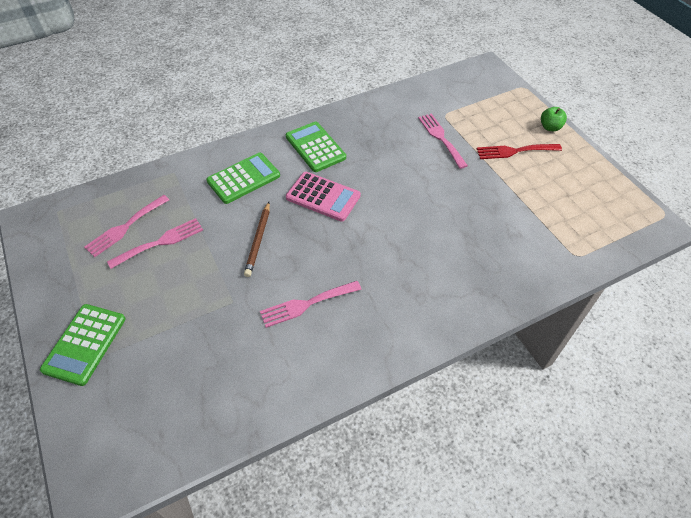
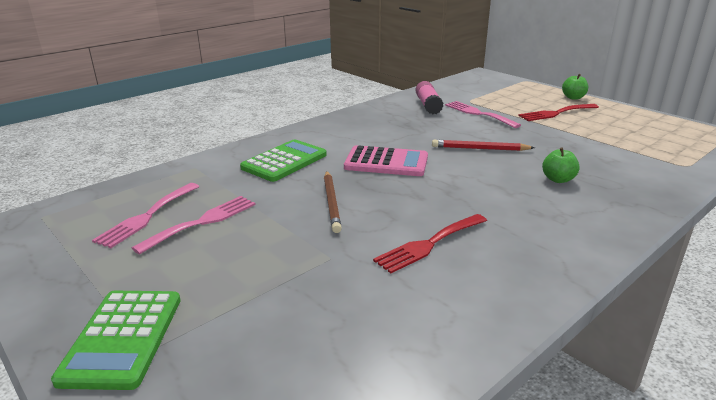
camera: 15 degrees left, 25 degrees down
(306, 304) = (429, 244): pink fork -> red fork
(315, 147) = (353, 132): green calculator -> none
(402, 115) = (428, 105): none -> pink glue stick
(410, 193) = (479, 149): none -> red pencil
(450, 250) = (558, 179): none -> green apple

